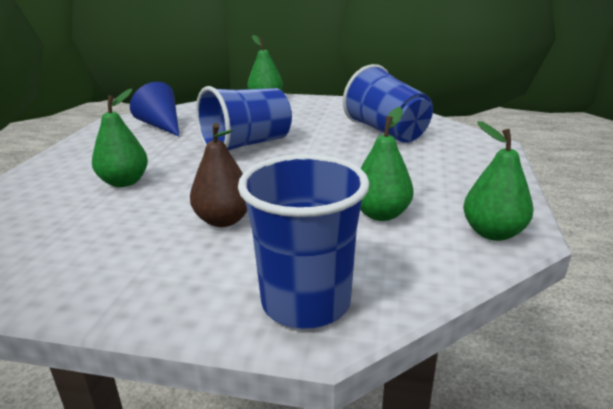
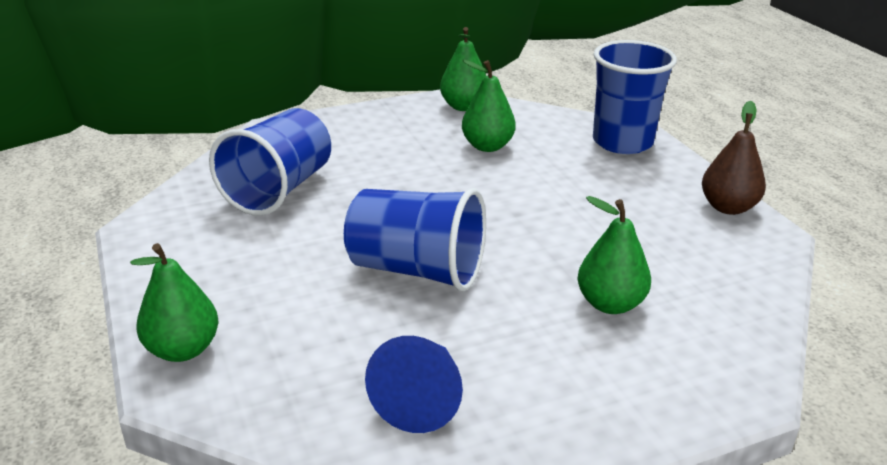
camera: 125 degrees left, 5 degrees up
(223, 220) = (587, 206): brown pear -> brown pear (728, 207)

